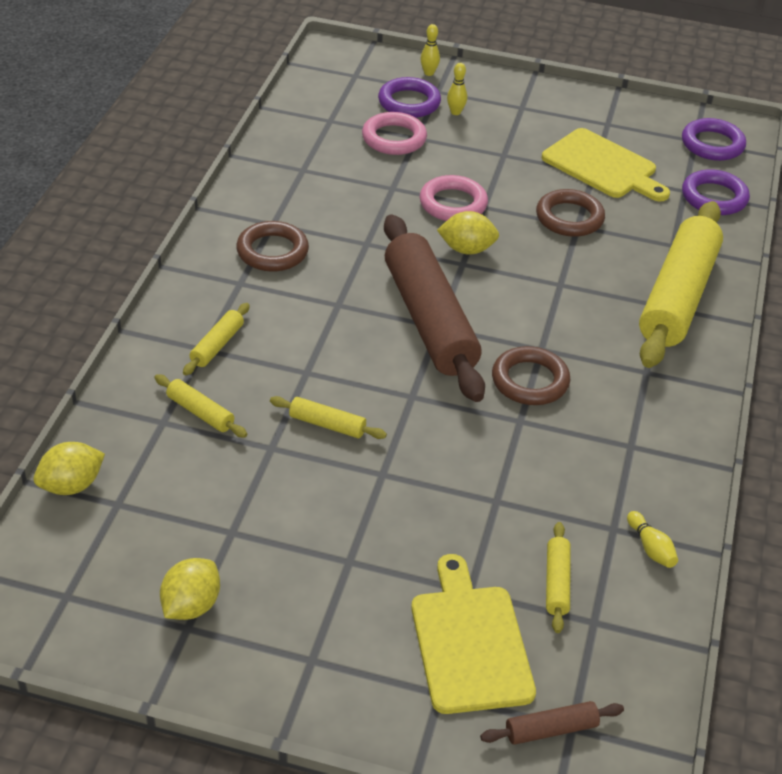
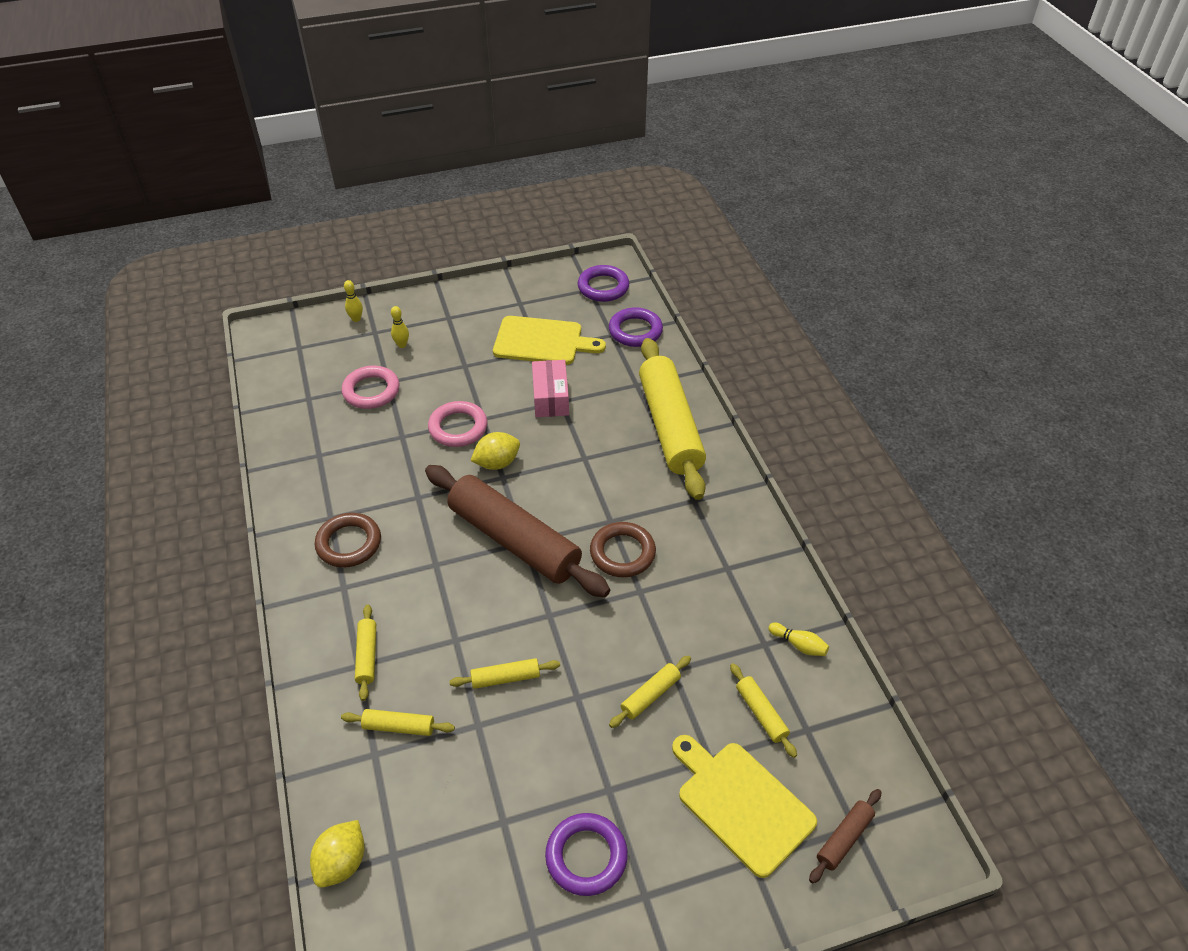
camera: 30 degrees left, 5 degrees up
(191, 606) = (521, 911): yellow lemon -> none
(409, 102) = (360, 353): purple ring -> purple ring (586, 856)
(455, 509) = (650, 695): none -> yellow rolling pin
(569, 218) = (550, 397): brown ring -> pink box

